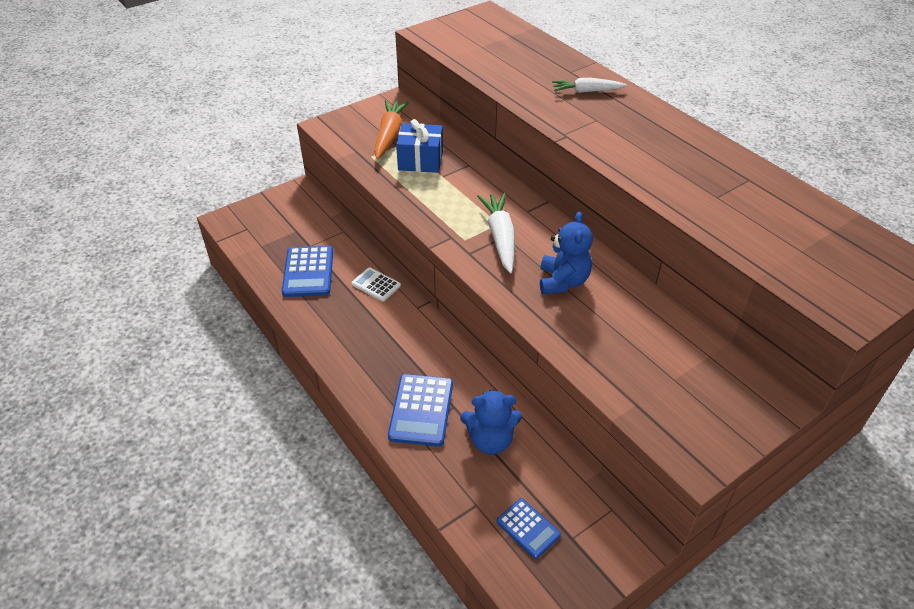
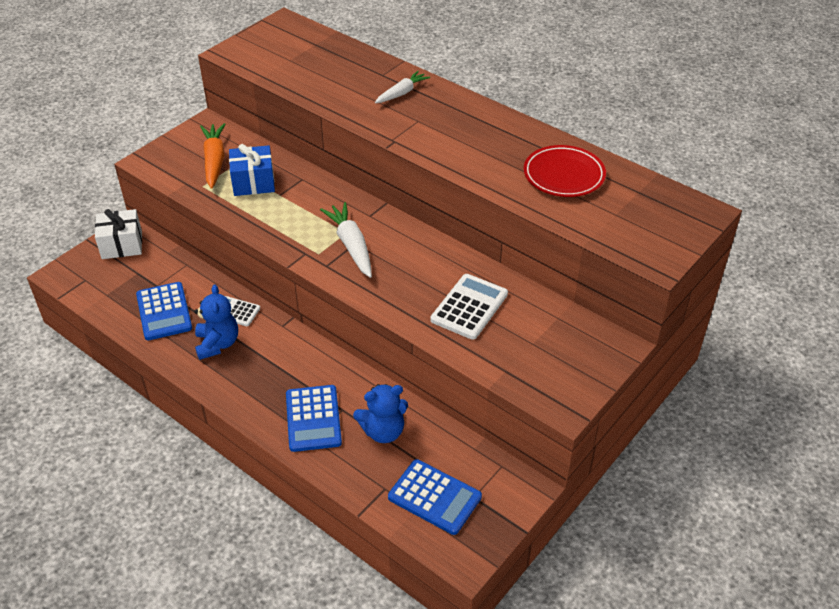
camera: 15 degrees left, 0 degrees up
(290, 202) = (122, 245): none -> white gift
(528, 528) = (434, 497): blue calculator -> blue calculator, size x1.63
(563, 281) = (418, 276): blue teddy bear -> blue teddy bear (217, 344)
(586, 91) = (402, 93): white carrot -> white carrot turned 150 degrees clockwise
(611, 325) = (469, 307): none -> white calculator
(747, 199) = (564, 175): none -> red plate

